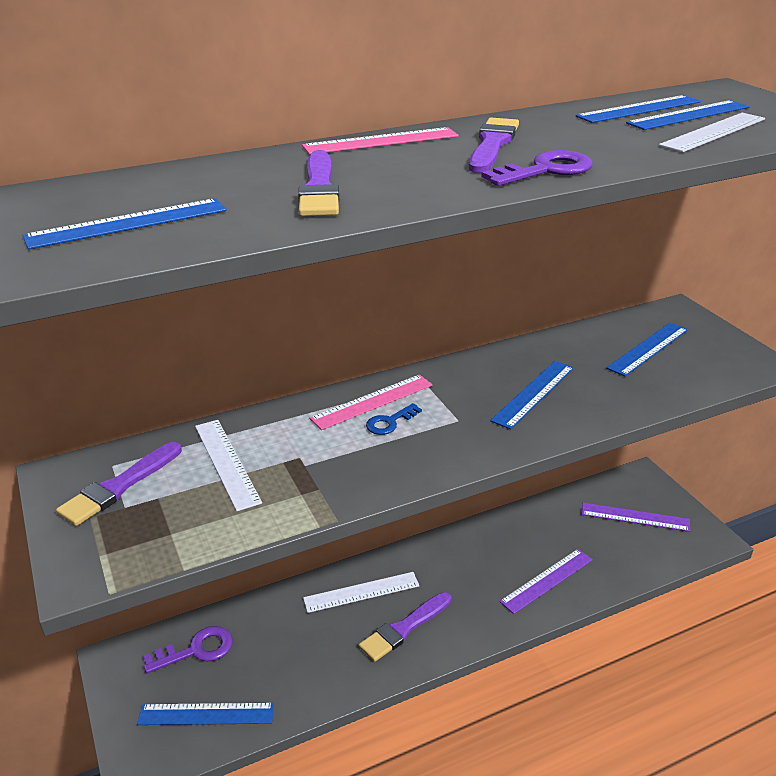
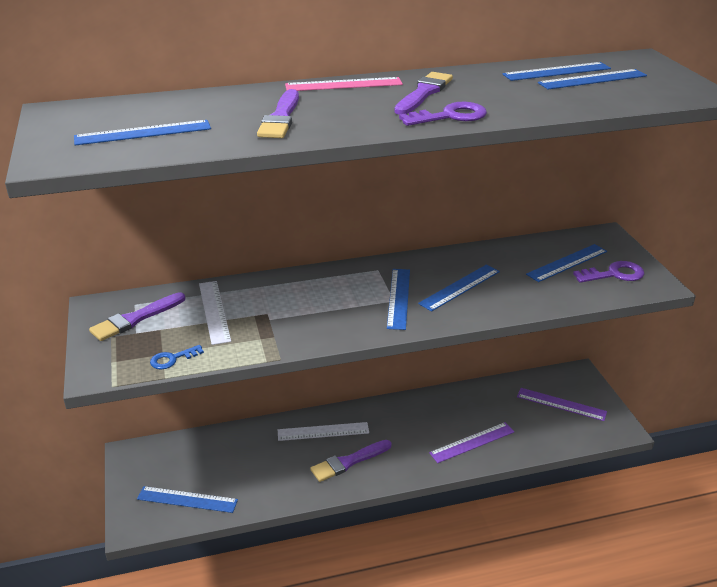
camera: 10 degrees right, 0 degrees up
(197, 650) = (190, 455): purple key -> purple key (614, 274)
(372, 402) = (334, 280): pink ruler -> none
(389, 422) = (341, 296): blue key -> blue key (172, 359)
(463, 416) = (399, 298): none -> blue ruler
(713, 132) = (601, 95): white ruler -> none

